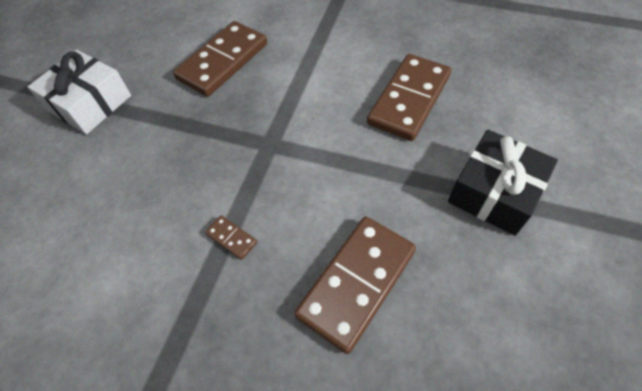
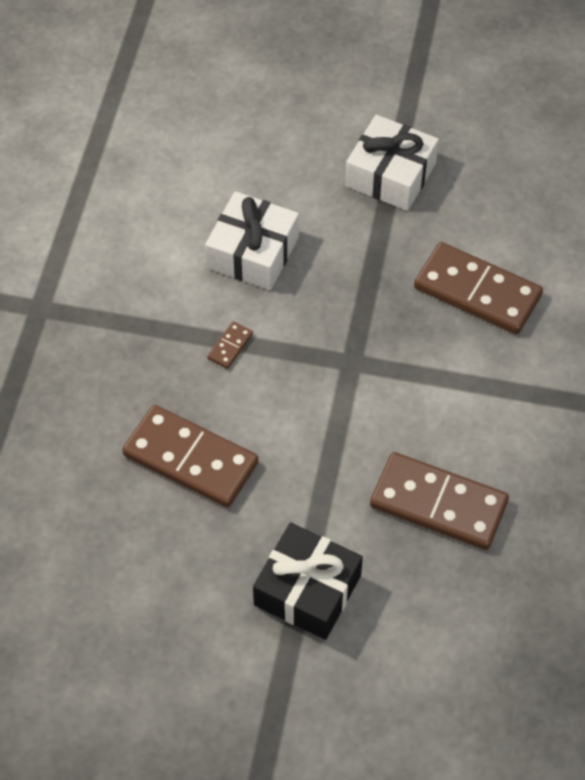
camera: 80 degrees right, 0 degrees up
(129, 211) = (253, 252): none -> white gift

